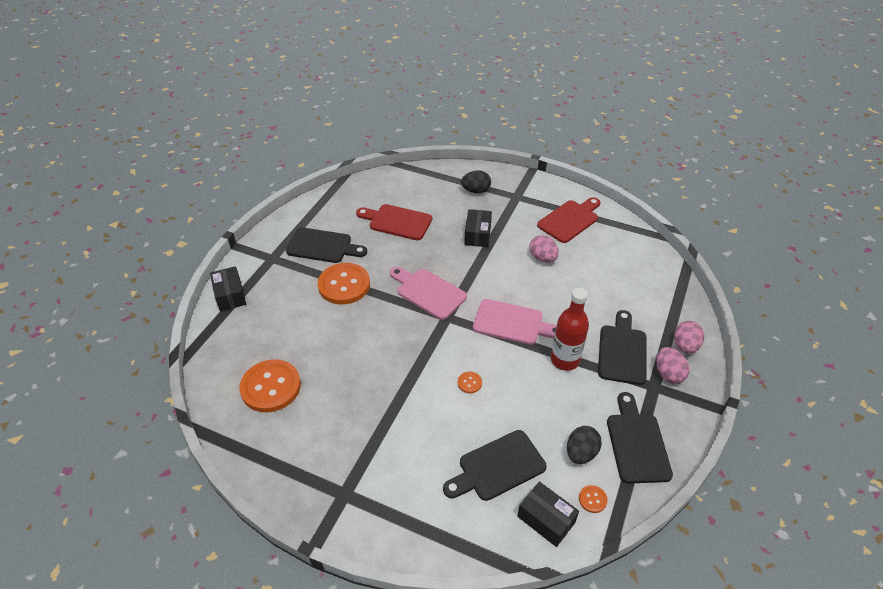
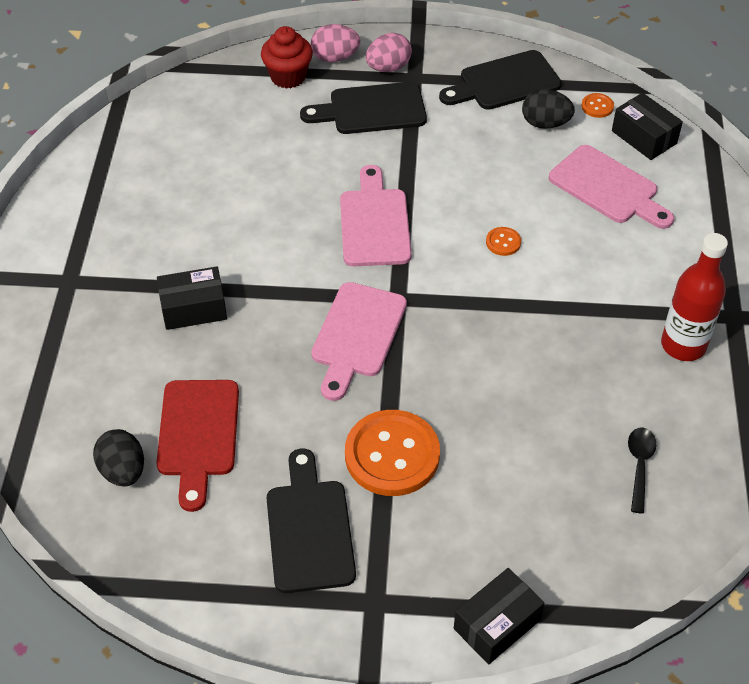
camera: 110 degrees left, 5 degrees up
(271, 387) = (639, 466): orange button -> black spoon
(476, 191) = (68, 342): black egg -> black egg (123, 471)
(497, 467) = (607, 188): black cutting board -> pink cutting board
(542, 258) = (221, 216): pink egg -> none
(546, 519) = (644, 137): black box -> black box turned 60 degrees counterclockwise
(565, 360) = (414, 159): red bottle -> red bottle (683, 345)
(570, 220) = (115, 201): red cutting board -> none
(667, 316) = (288, 77): none -> red cupcake

